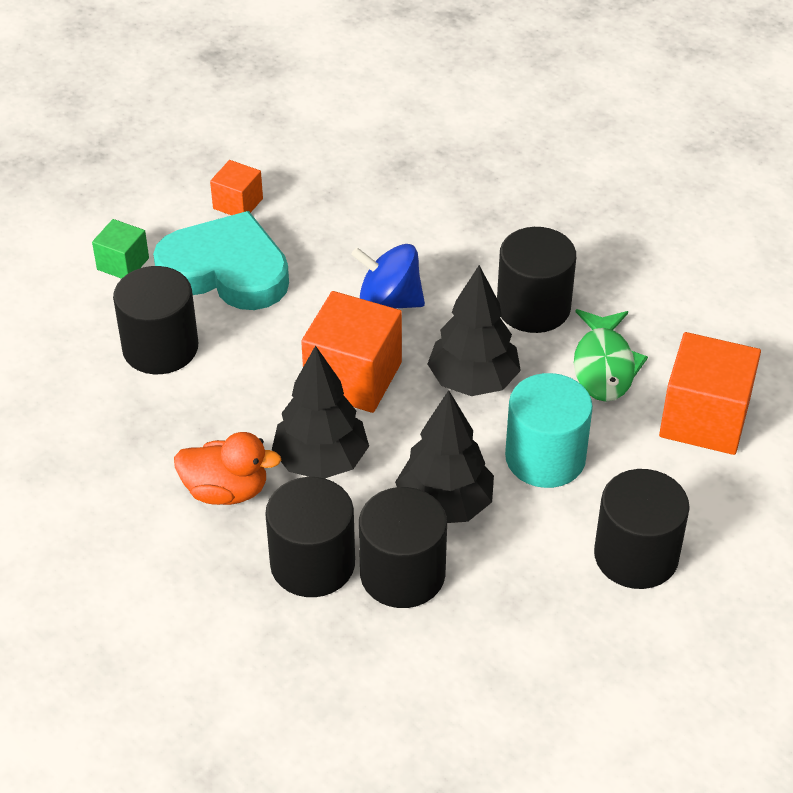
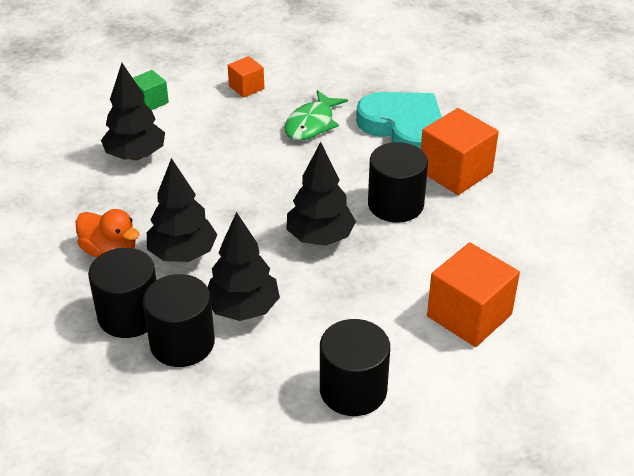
camera: 25 degrees right, 5 degrees down
(160, 348) = (135, 155): black cylinder -> black tree
(226, 270) = (210, 123): turquoise heart -> turquoise heart (403, 127)
(353, 377) = (242, 210): orange cube -> orange cube (455, 172)
(389, 301) = (300, 172): blue spinning top -> none
(545, 457) = (334, 302): turquoise cylinder -> none
(604, 365) = (419, 256): green fish -> green fish (312, 124)

